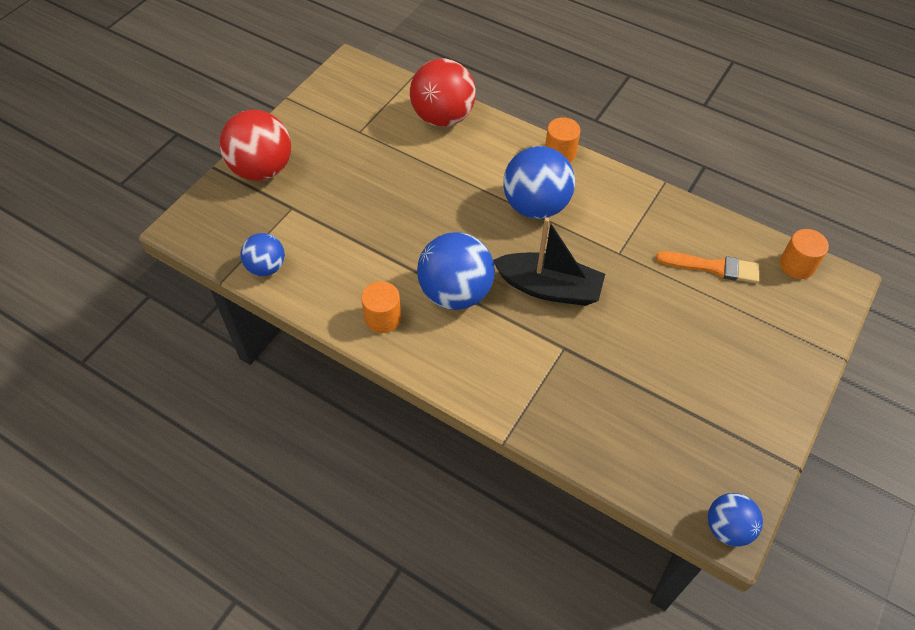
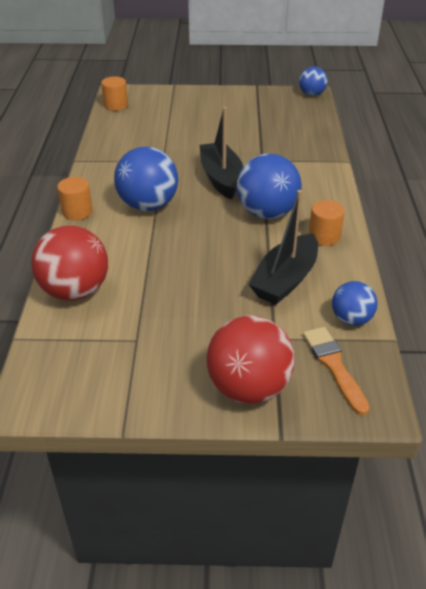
camera: 120 degrees left, 15 degrees down
(348, 251) = (285, 280): none -> black boat
(712, 267) = (143, 128): orange brush -> orange brush (334, 366)

